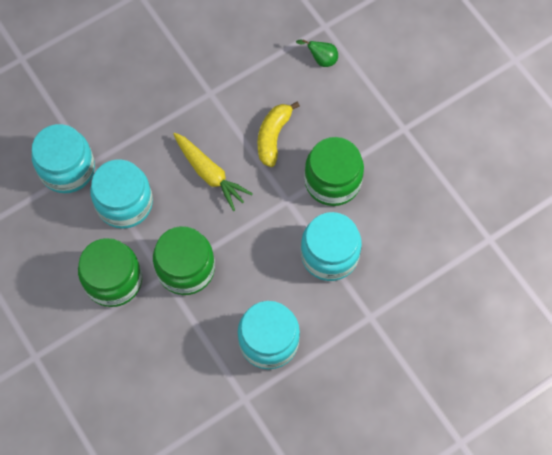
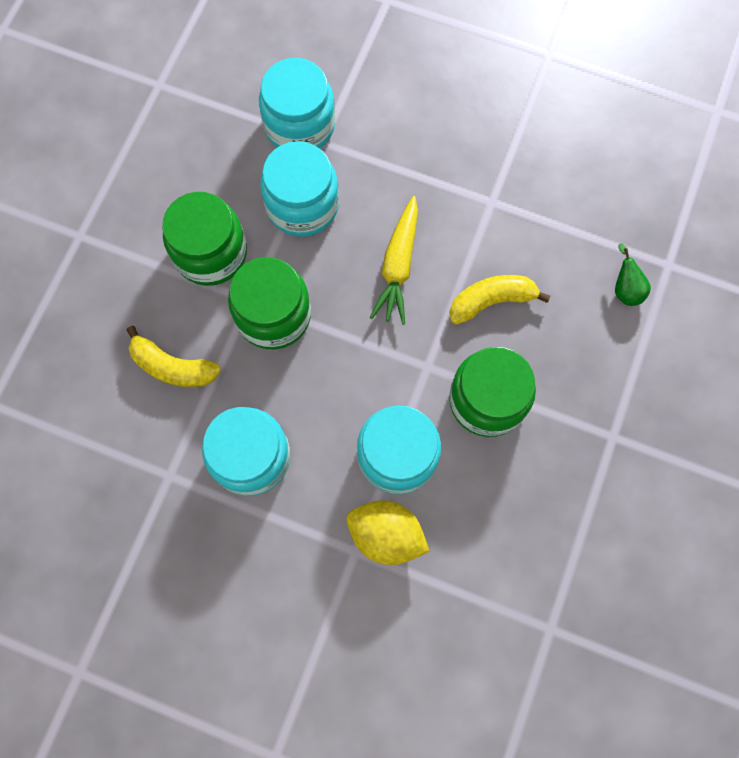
camera: 55 degrees right, 5 degrees up
(173, 352) = (173, 367): none -> yellow banana
(373, 293) = (386, 535): none -> yellow lemon

